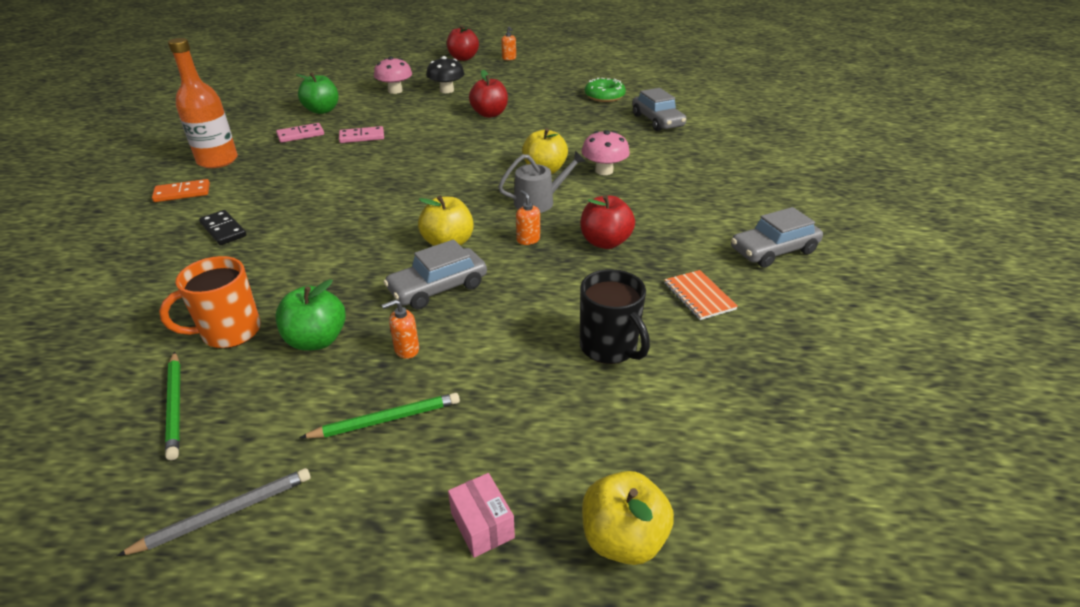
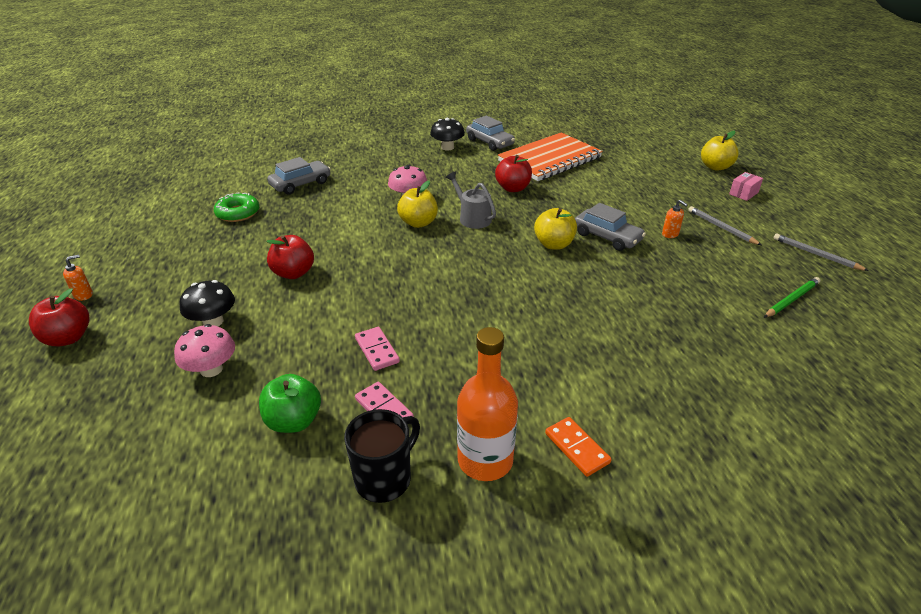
camera: 105 degrees left, 0 degrees up
(223, 230) = (618, 373): black domino -> none
(229, 332) = (722, 306): orange mug -> none
(316, 340) = (694, 268): green apple -> none
(386, 419) = (721, 227): green pencil -> grey pencil
(528, 240) = (528, 214): orange soap dispenser -> none
(609, 347) = (612, 178): black mug -> black mug (384, 478)
(699, 296) = (550, 159): orange notebook -> orange notebook, size x2.41
(753, 212) = (447, 147): none -> black mushroom

